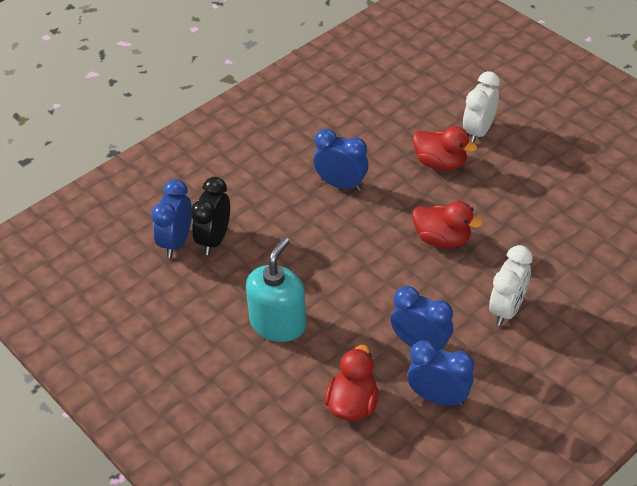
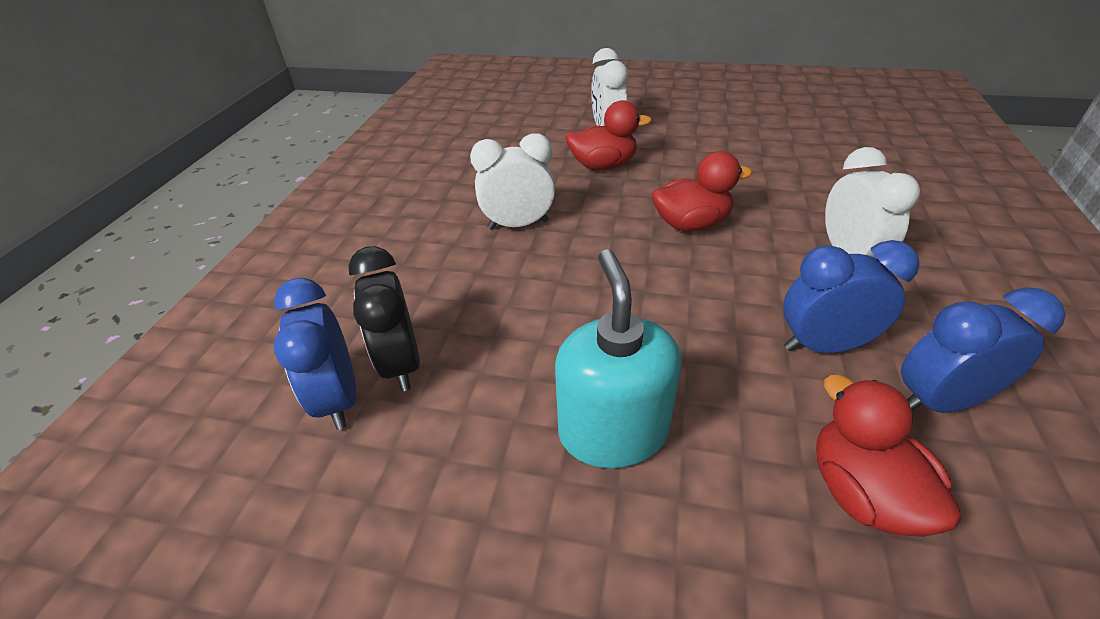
camera: 35 degrees left, 5 degrees down
(341, 184) = (518, 225): blue clock -> white clock

